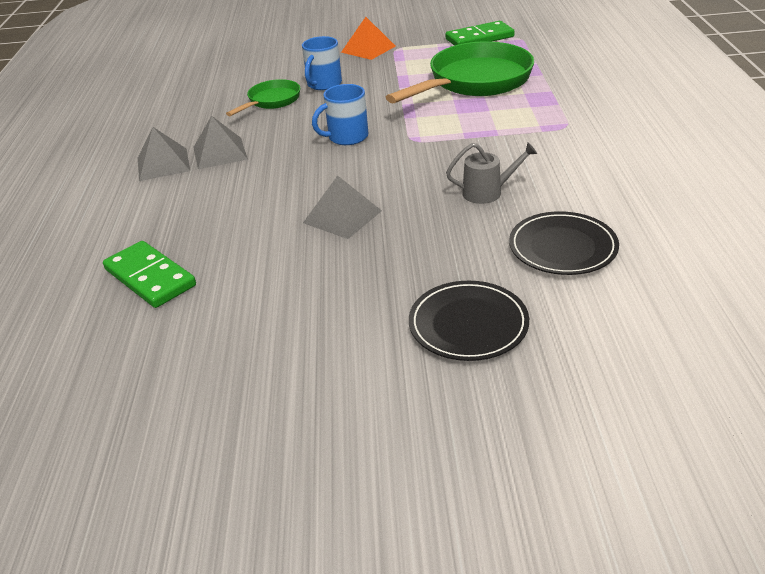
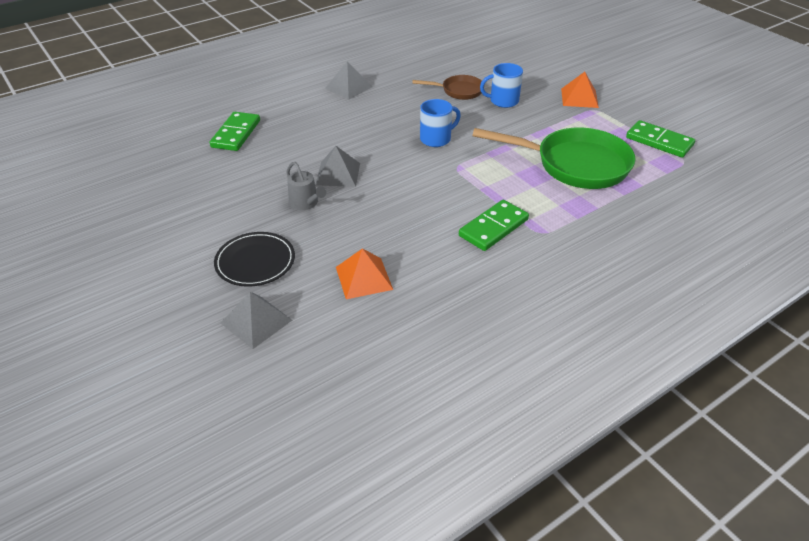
camera: 55 degrees right, 5 degrees up
(220, 153) = (377, 100): grey pyramid -> grey pyramid (256, 321)
(271, 101) = (459, 91): green pan -> brown pan
(347, 137) = (436, 139): blue mug -> blue mug turned 120 degrees clockwise
(487, 192) = (410, 223): grey watering can -> grey watering can (305, 203)
(537, 148) = (493, 228): none -> green domino
(562, 247) = (364, 278): black plate -> orange pyramid

